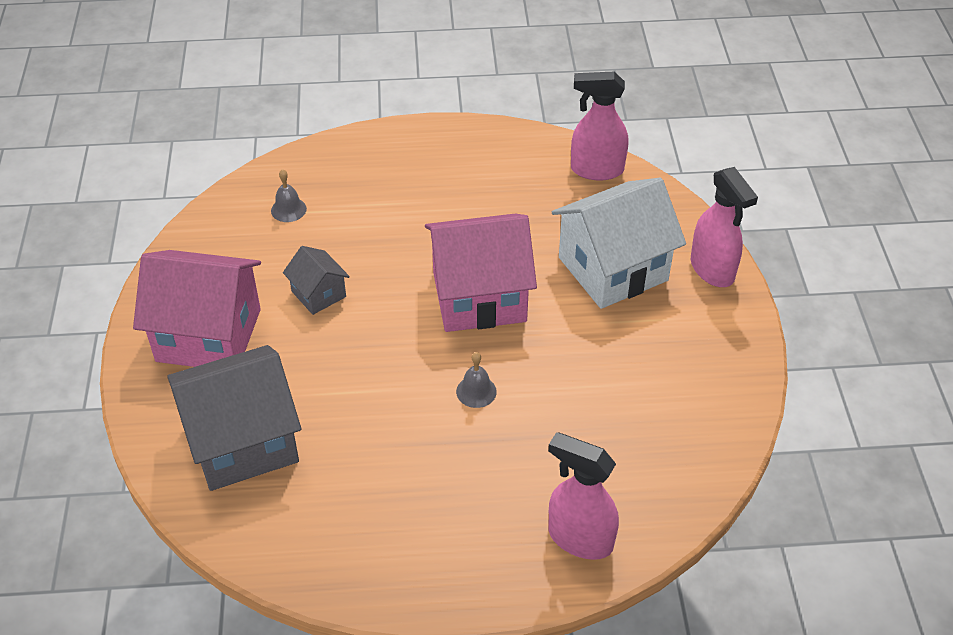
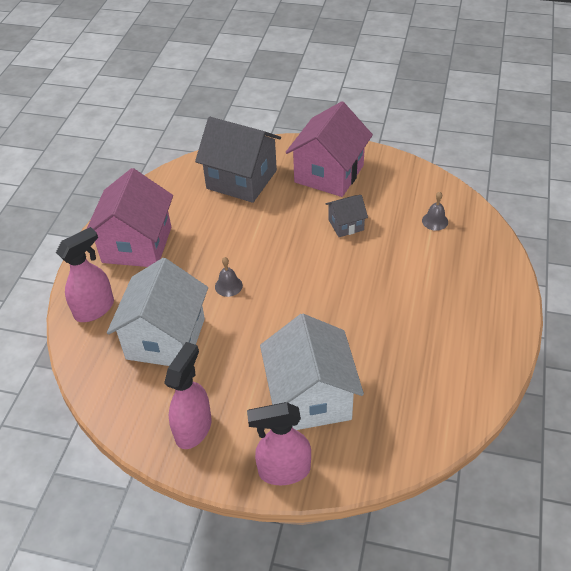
camera: 110 degrees right, 0 degrees up
(242, 442) = (241, 179): grey house -> grey house turned 60 degrees counterclockwise
(479, 297) = (312, 306): pink house -> pink house (137, 245)
(594, 431) = (166, 339): none -> white house
(596, 170) = (436, 423): pink spray bottle -> pink spray bottle (193, 428)

